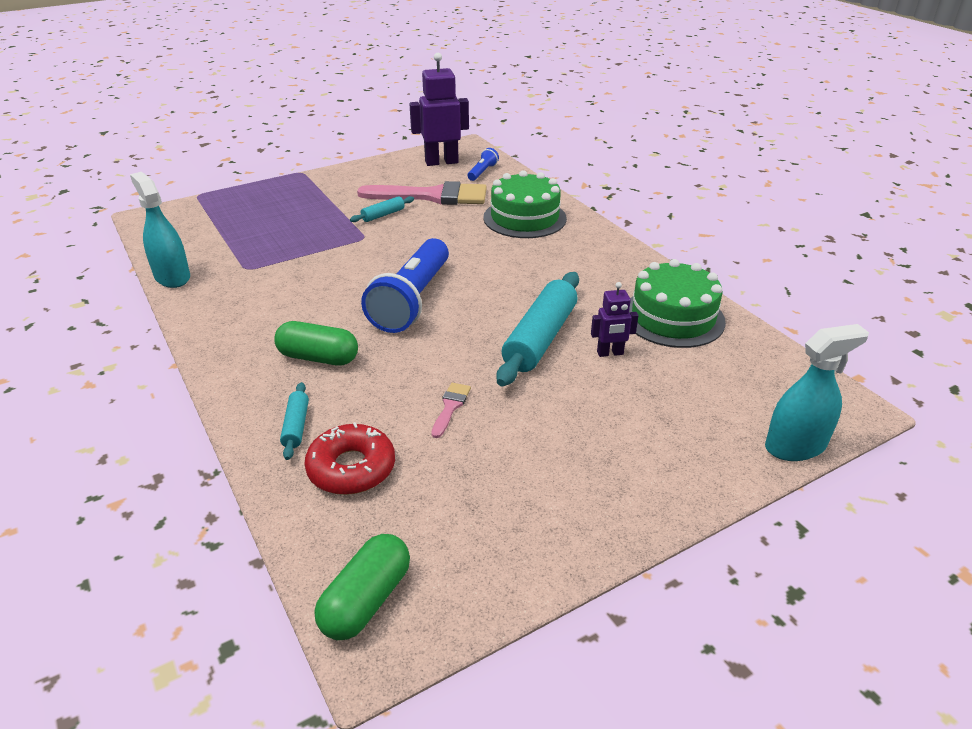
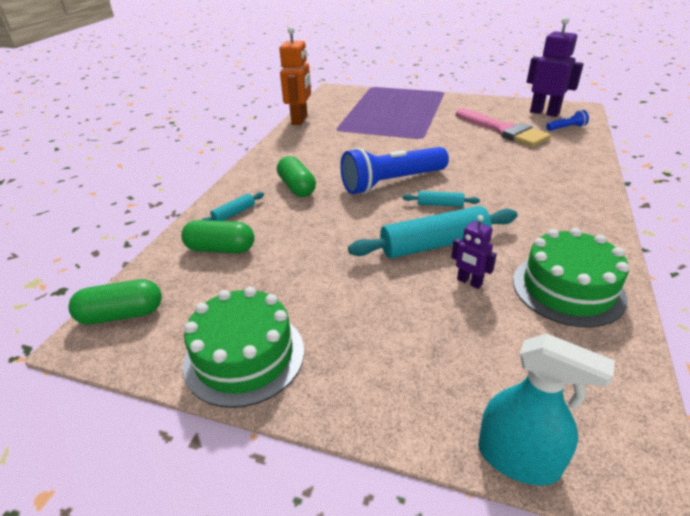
camera: 50 degrees right, 0 degrees up
(172, 277) = (300, 120): turquoise spray bottle -> orange robot
(351, 468) = (221, 249): red donut -> green capsule
(383, 215) = (453, 130): turquoise rolling pin -> turquoise rolling pin (440, 204)
(450, 407) = (315, 250): pink brush -> none
(524, 218) = (551, 167): green cake -> green cake (244, 356)

